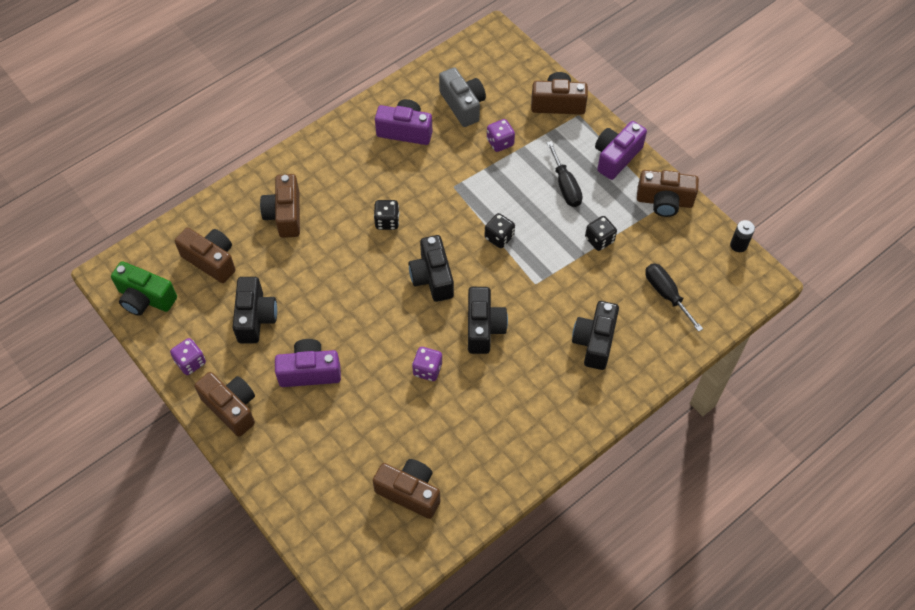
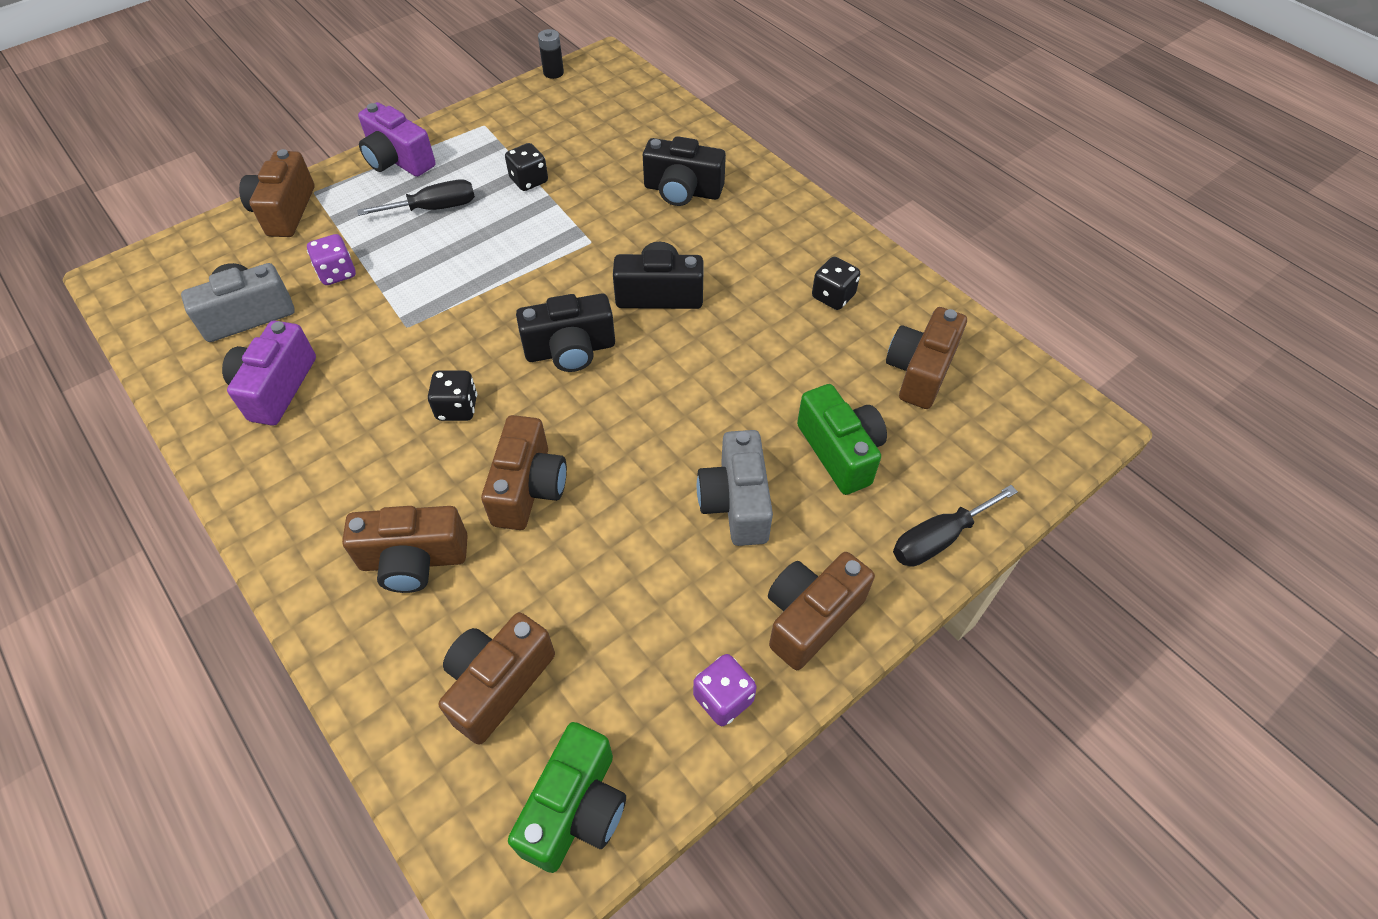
camera: 90 degrees left, 5 degrees down
(255, 317) = (631, 593): black camera -> none
(310, 371) = (736, 503): purple camera -> grey camera
(344, 433) = (840, 451): none -> green camera
(427, 369) = (727, 354): purple dice -> none
(499, 237) = (509, 276): black dice -> black dice (833, 296)
(664, 201) = (479, 123): brown camera -> brown camera (528, 488)
(666, 294) = (617, 130): black screwdriver -> black screwdriver (938, 539)

